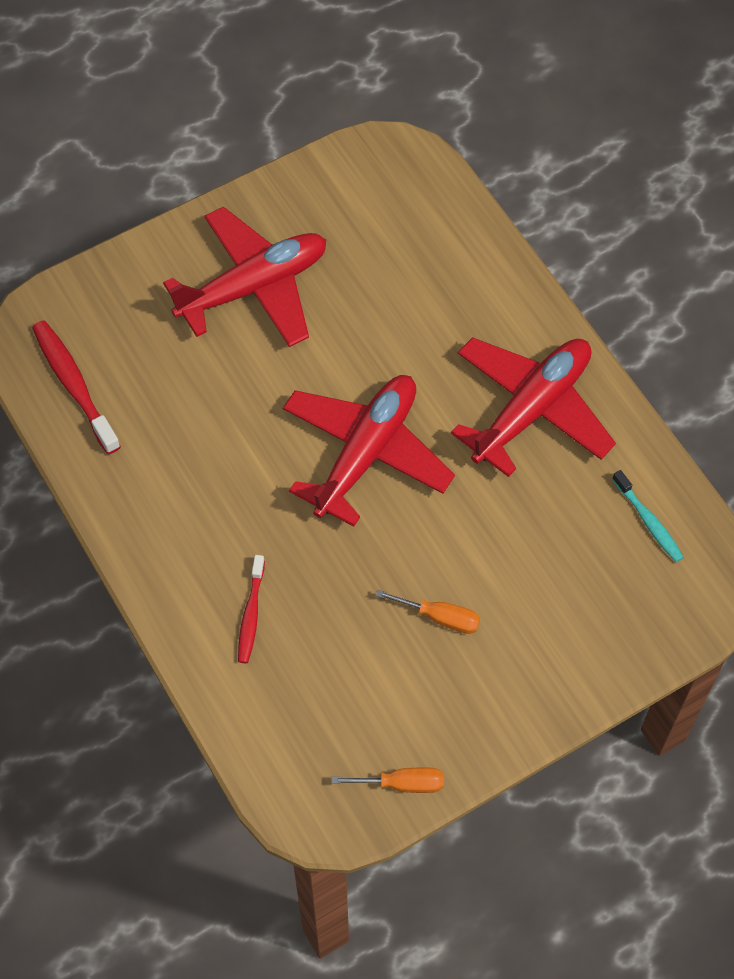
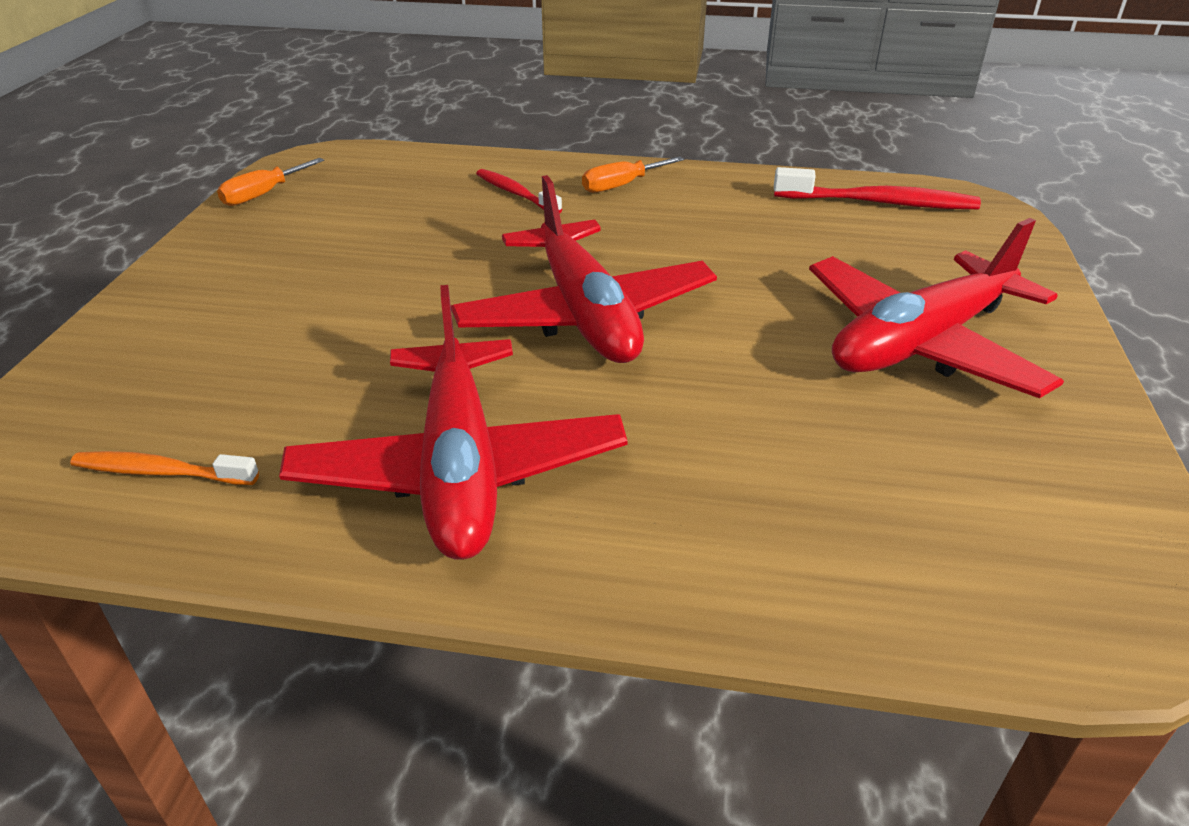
camera: 130 degrees right, 25 degrees down
(253, 287) = (921, 343): red plane -> red plane turned 45 degrees clockwise
(440, 617) = (346, 272): orange screwdriver -> orange screwdriver (621, 185)
(648, 522) = (161, 472): turquoise toothbrush -> orange toothbrush

